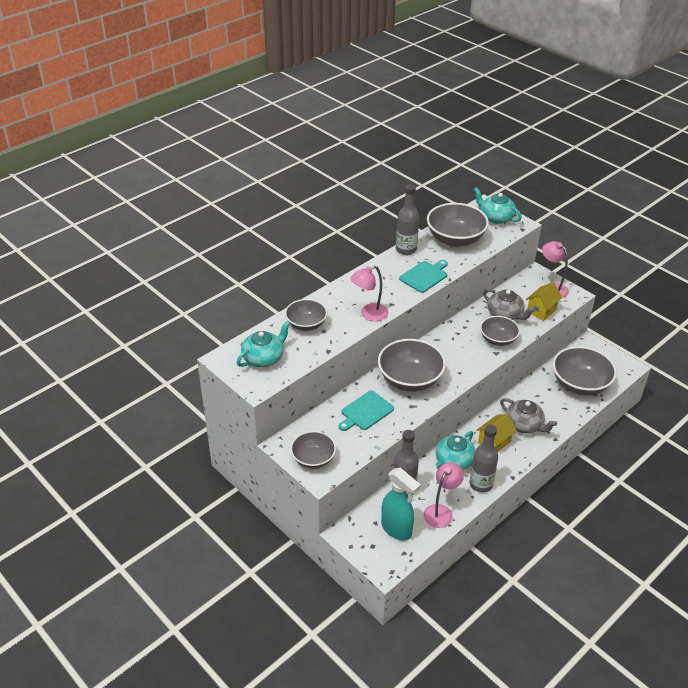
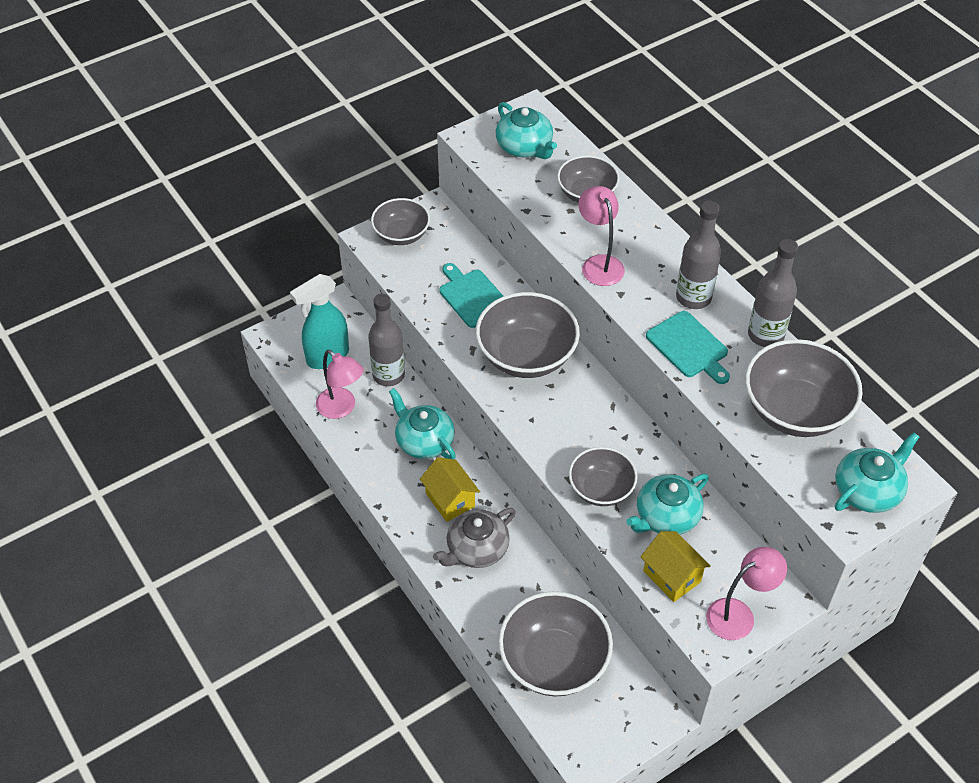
camera: 100 degrees right, 10 degrees up
(481, 484) = (375, 464): grey bottle -> grey bottle (693, 297)
(505, 314) = (666, 516): grey teapot -> turquoise teapot

